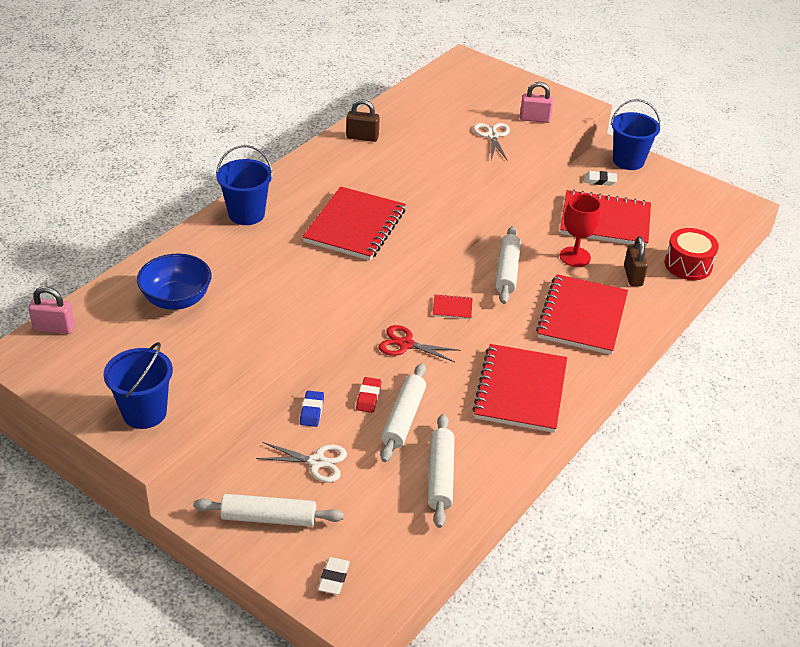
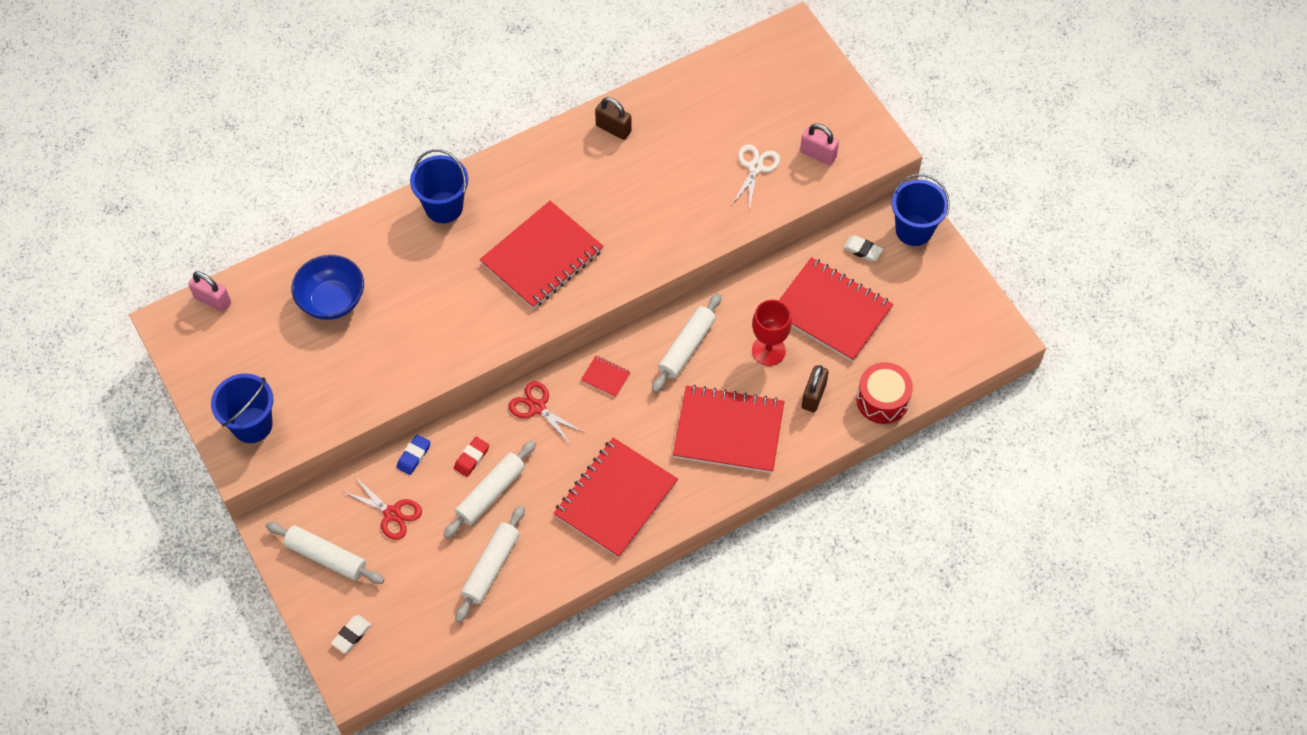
camera: 25 degrees right, 20 degrees up
(317, 462) = (392, 513): white scissors -> red scissors
(582, 317) = (728, 431): red notebook -> red notebook turned 60 degrees clockwise

